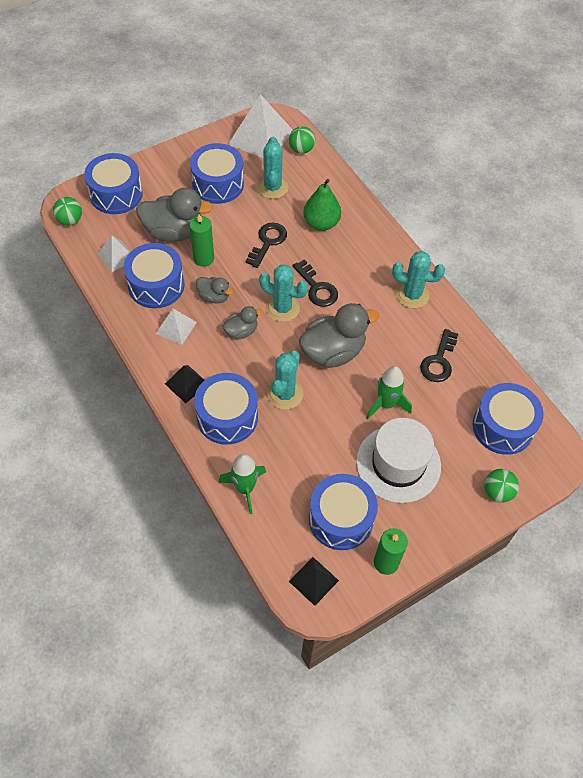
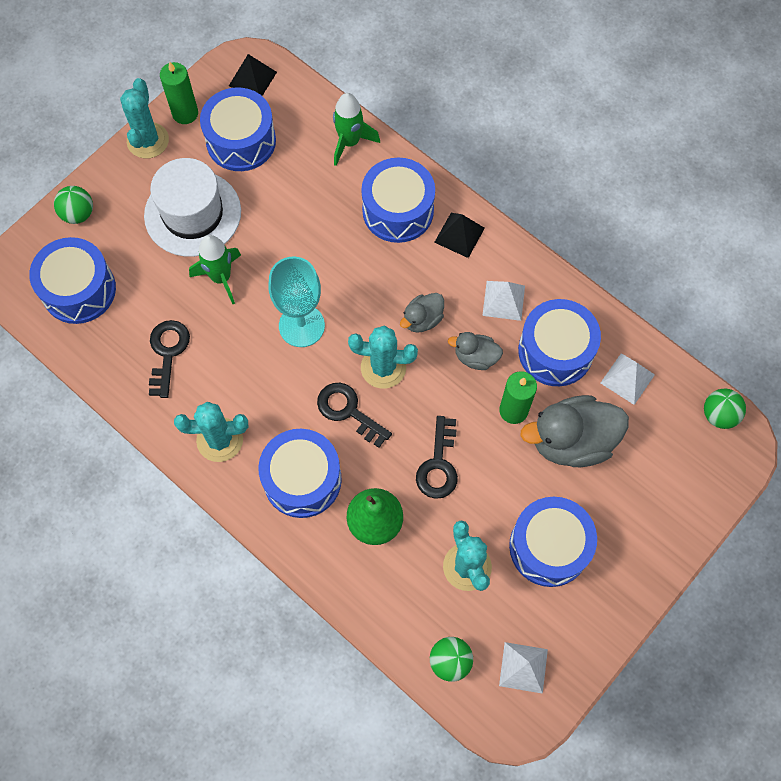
camera: 165 degrees right, 10 degrees up
(116, 194) = (682, 480): blue drum -> blue drum (302, 479)
(260, 137) = (523, 667): white pyramid -> white pyramid, size x0.54
(285, 394) = (342, 255): turquoise cactus -> turquoise cactus (148, 140)
(333, 352) = (301, 326): grey duck -> turquoise goblet

